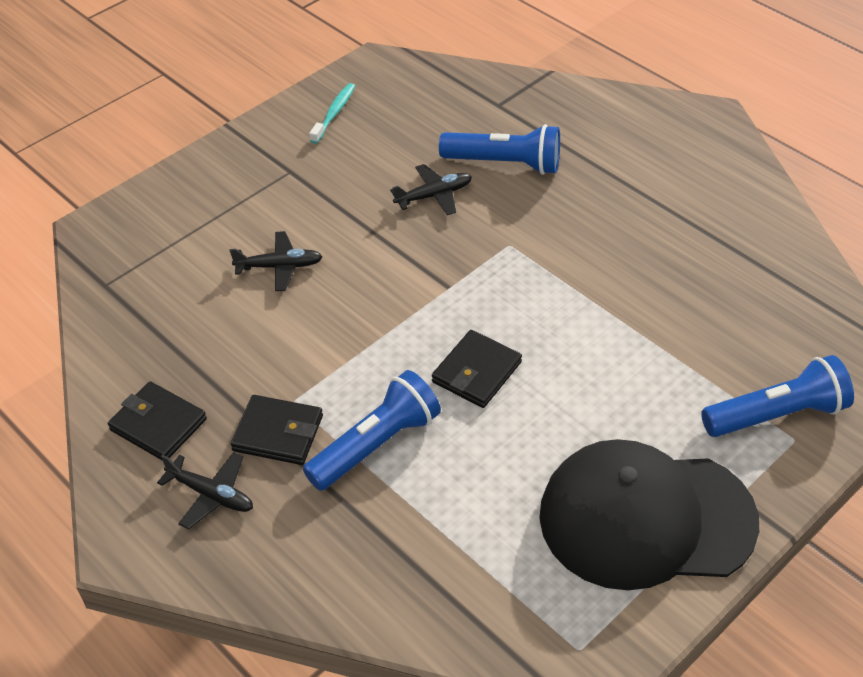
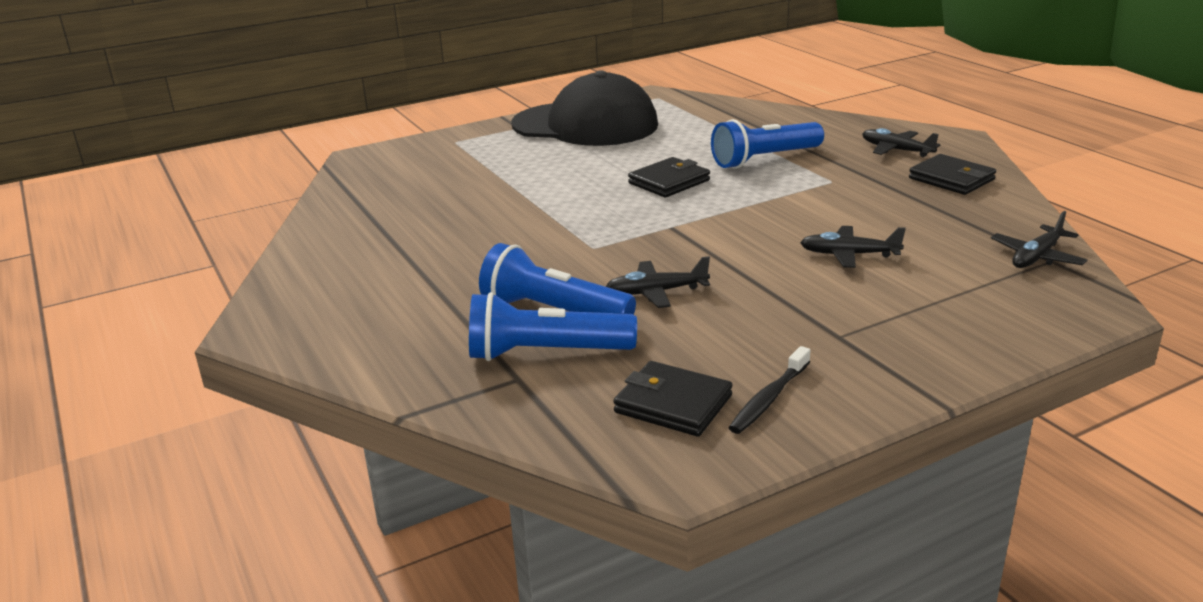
camera: 165 degrees left, 20 degrees down
(115, 287) = (1037, 257): none -> black plane
(278, 433) = (845, 168): black wallet -> black wallet (673, 404)
(334, 113) = (768, 399): turquoise toothbrush -> black toothbrush
(776, 415) = (455, 150): blue flashlight -> blue flashlight (546, 353)

